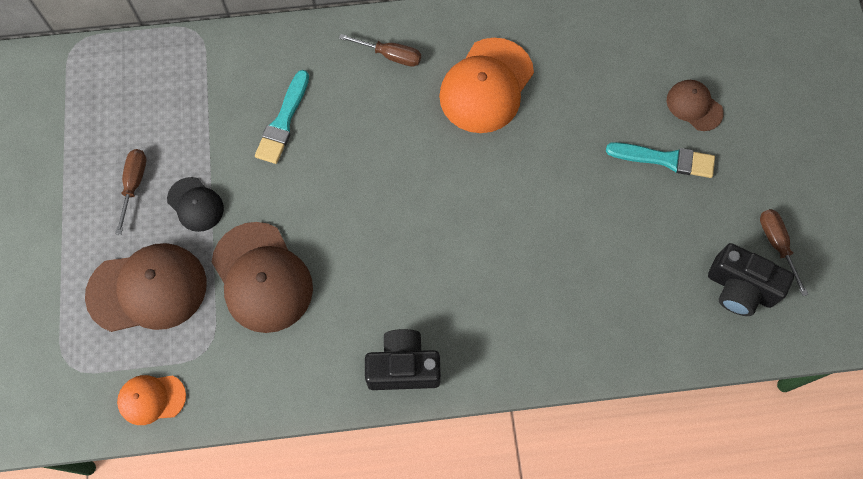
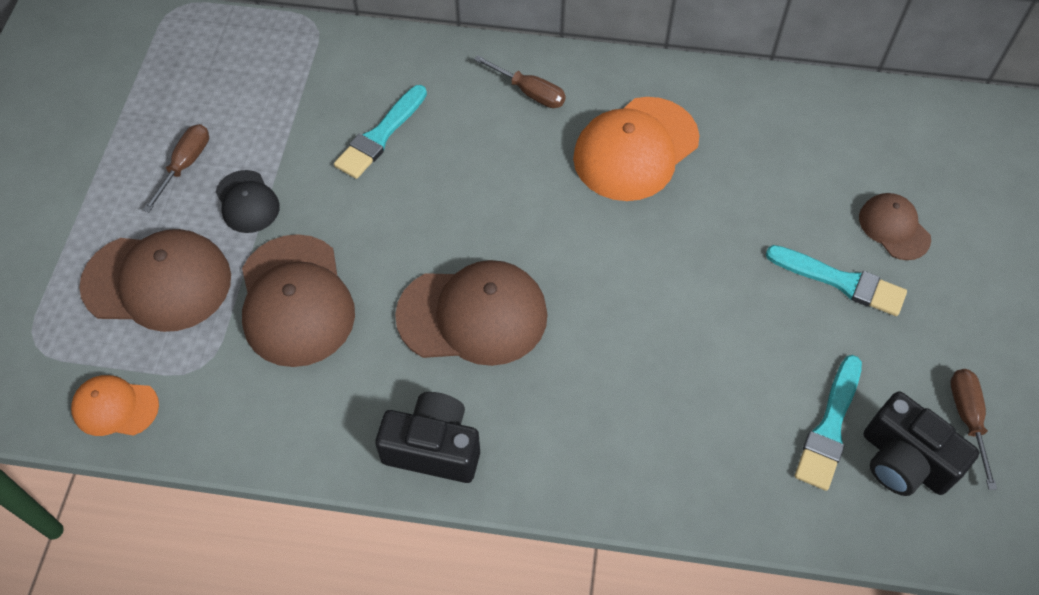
camera: 15 degrees right, 10 degrees down
(401, 255) = (473, 315): none -> brown cap
(683, 276) = (829, 427): none -> turquoise brush

